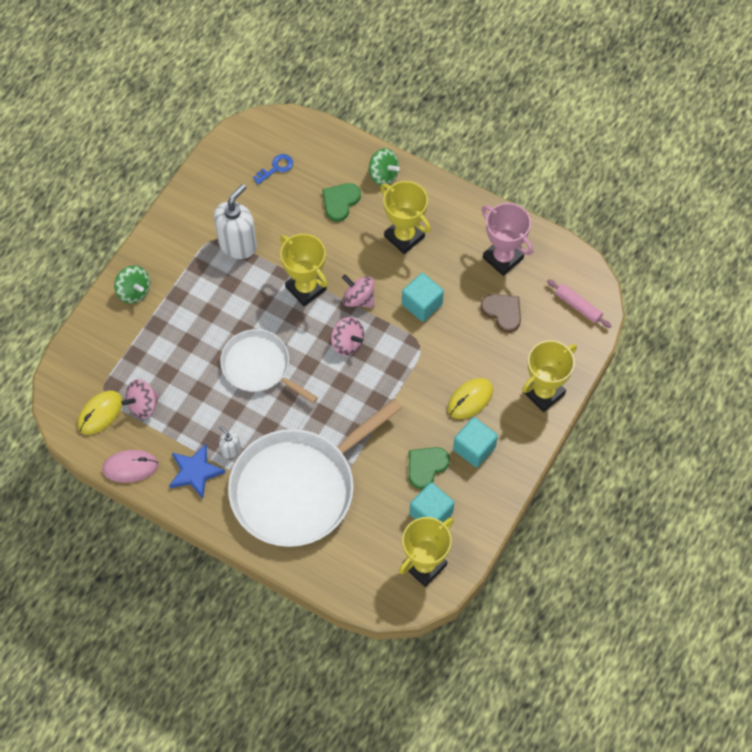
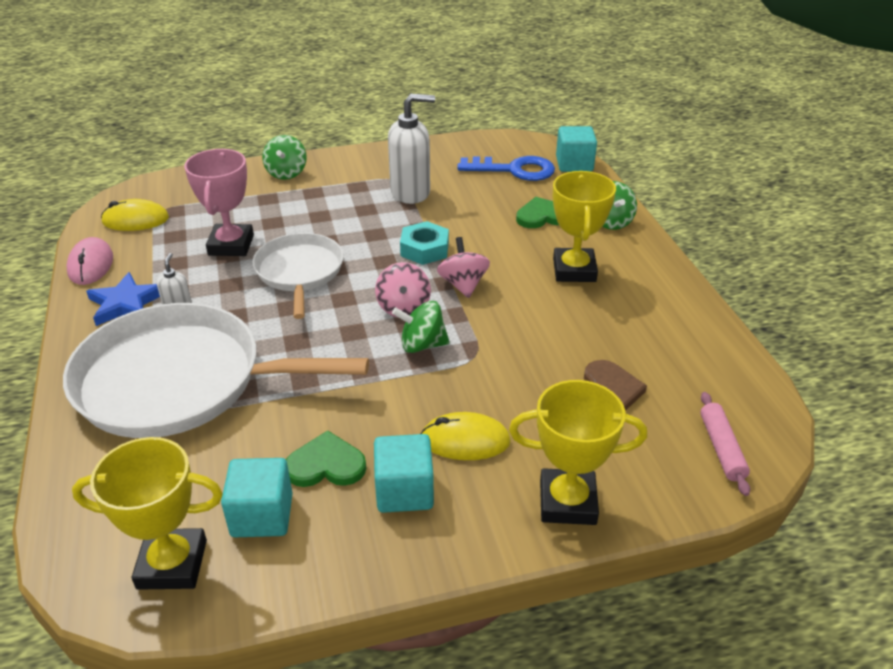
camera: 45 degrees right, 25 degrees down
(130, 467) = (91, 265): pink mouse -> pink mouse turned 45 degrees clockwise
(143, 405) = (171, 236): pink spinning top -> none
(276, 168) = (514, 170): blue key -> blue key, size x1.83
(306, 288) = (424, 249): yellow trophy -> turquoise nut
(386, 360) = (422, 345): none -> green spinning top
(422, 304) = (523, 327): turquoise cube -> turquoise cube (574, 164)
(503, 258) = (668, 347): pink trophy -> pink trophy (231, 245)

